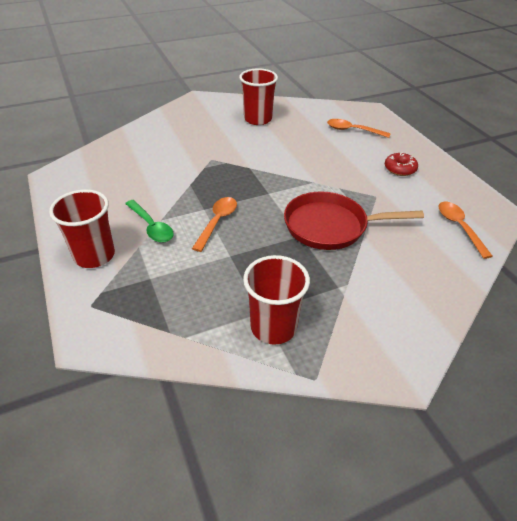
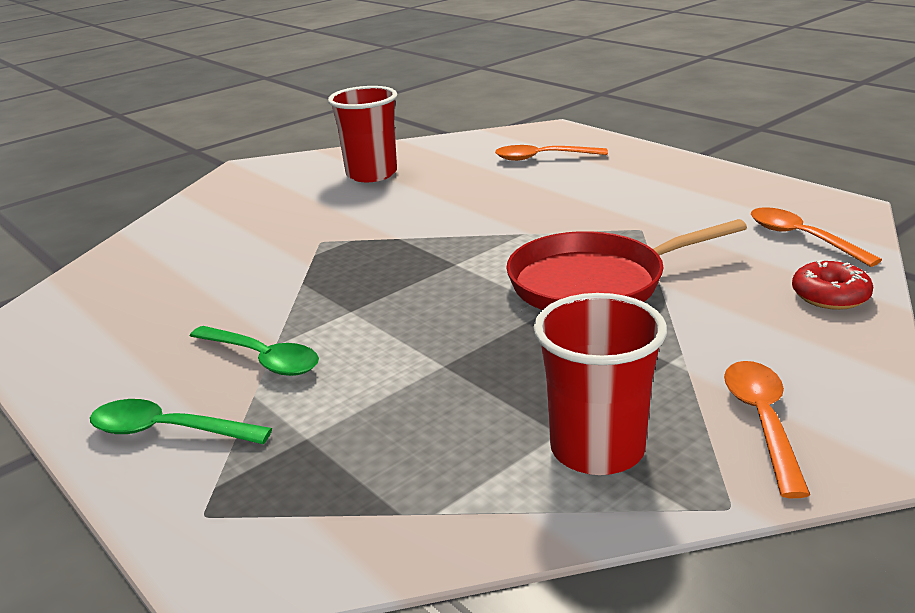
camera: 15 degrees left, 15 degrees down
(94, 255) = (167, 431): red cup -> green spoon
(217, 222) = (388, 323): orange spoon -> orange spoon (762, 421)
(400, 169) = (653, 188): red donut -> red donut (830, 296)

